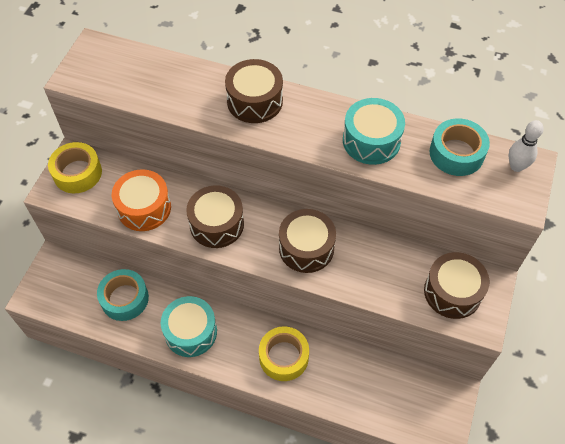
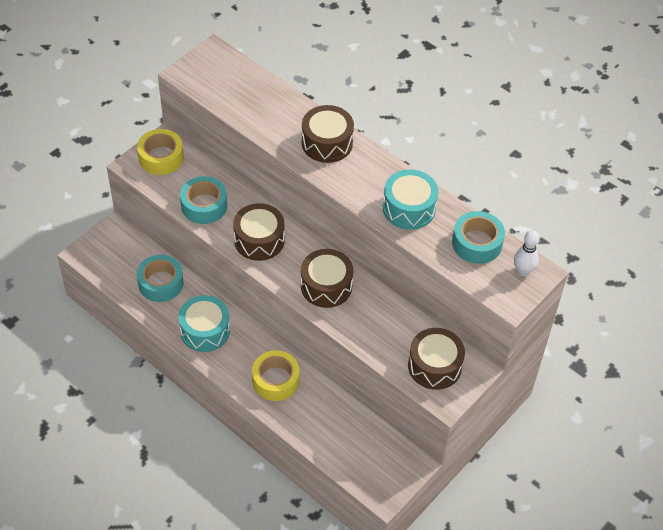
camera: 20 degrees right, 5 degrees down
(144, 208) = (204, 205): orange drum -> turquoise tape

